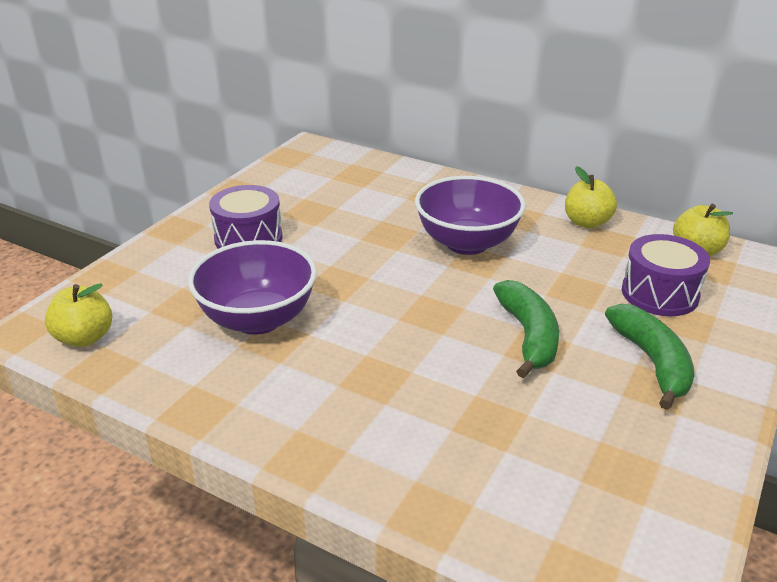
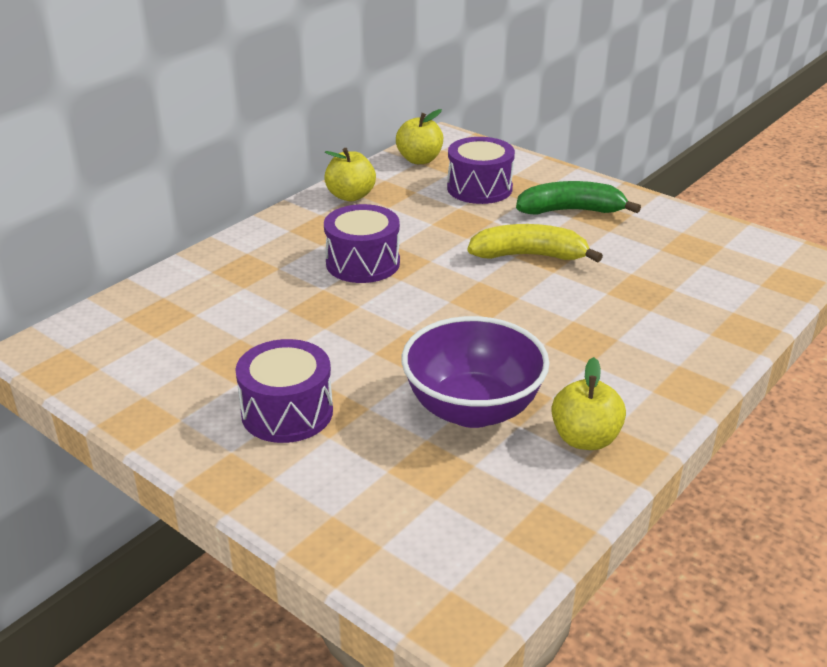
camera: 80 degrees left, 0 degrees up
(85, 338) = (485, 555): yellow apple -> yellow apple (585, 439)
(467, 243) = (363, 263): purple bowl -> purple drum
(528, 336) = (529, 256): green banana -> yellow banana

